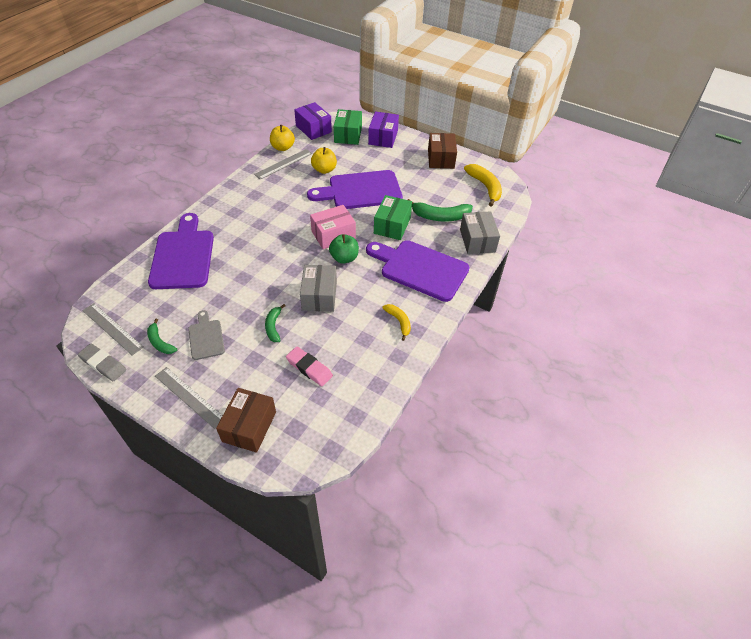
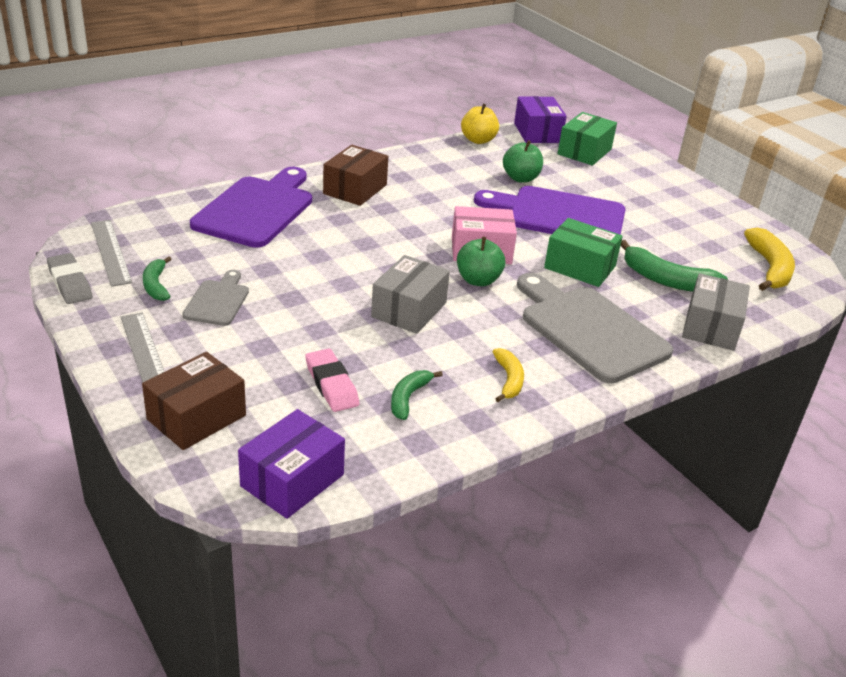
camera: 25 degrees right, 15 degrees down
(274, 326) = (317, 321): green banana -> green banana (408, 398)
(283, 164) = (466, 156): grey ruler -> none
(324, 170) = (521, 178): yellow apple -> green apple
(383, 137) = (637, 168): purple box -> purple box (292, 480)
(392, 225) = (580, 267): green box -> green box turned 75 degrees clockwise
(420, 269) = (589, 330): purple cutting board -> grey cutting board
(440, 159) = (715, 215): brown box -> brown box (355, 189)

